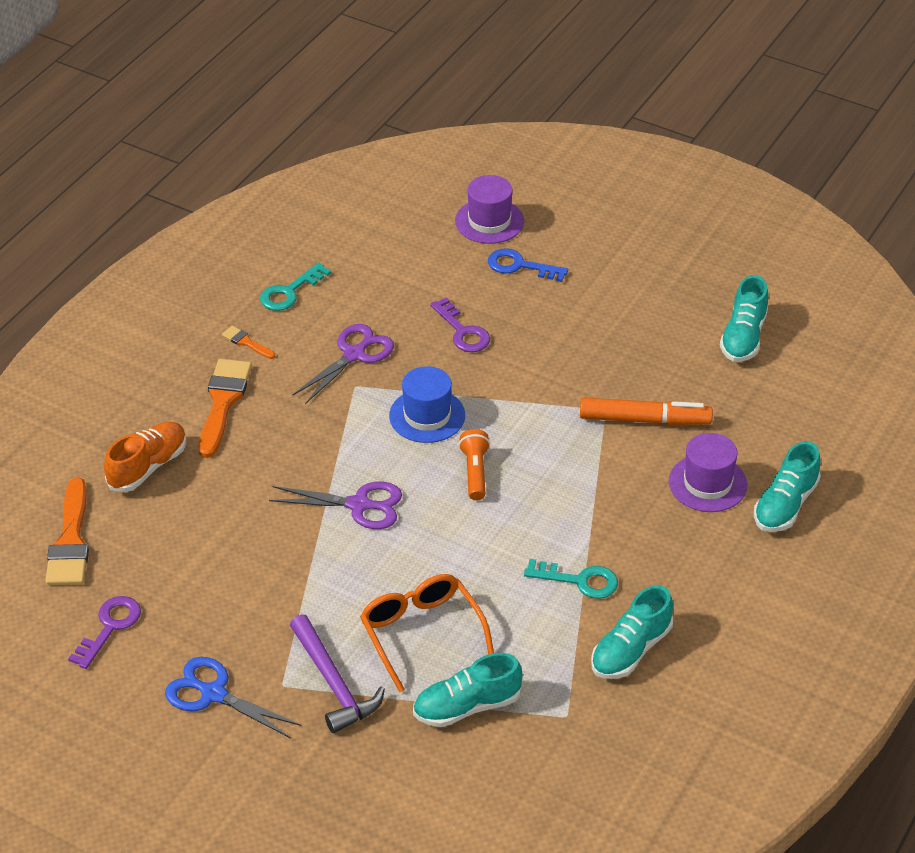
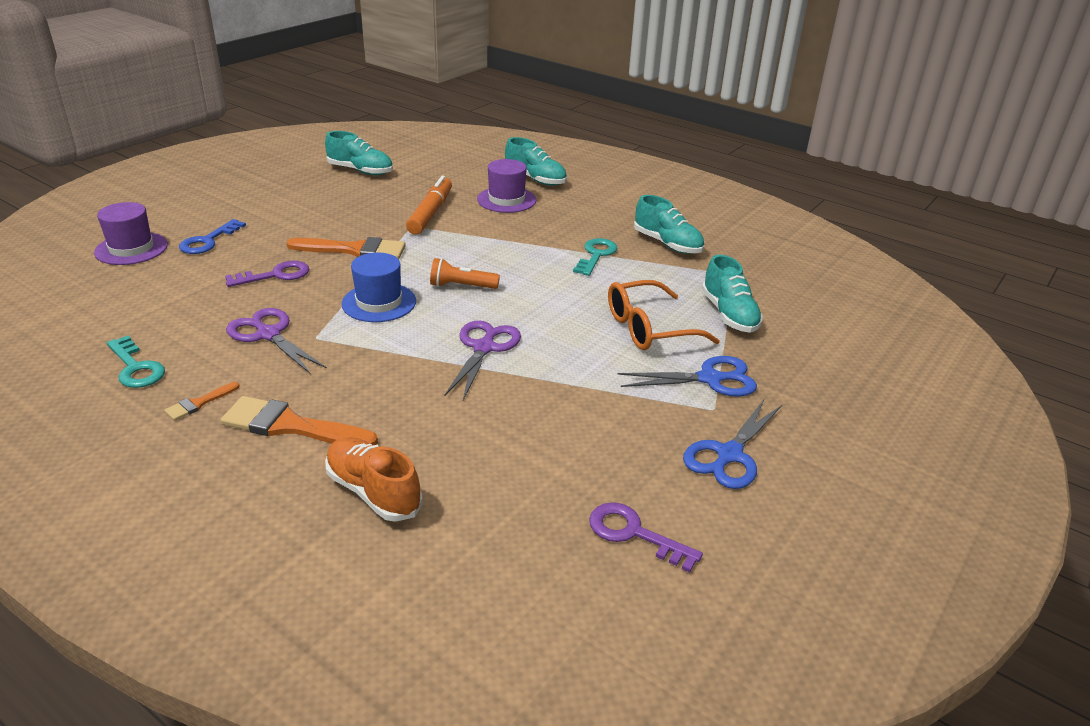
camera: 85 degrees left, 10 degrees down
(70, 541) = (483, 569): orange brush -> orange brush (354, 250)
(333, 684) = (710, 379): purple hammer -> blue scissors

